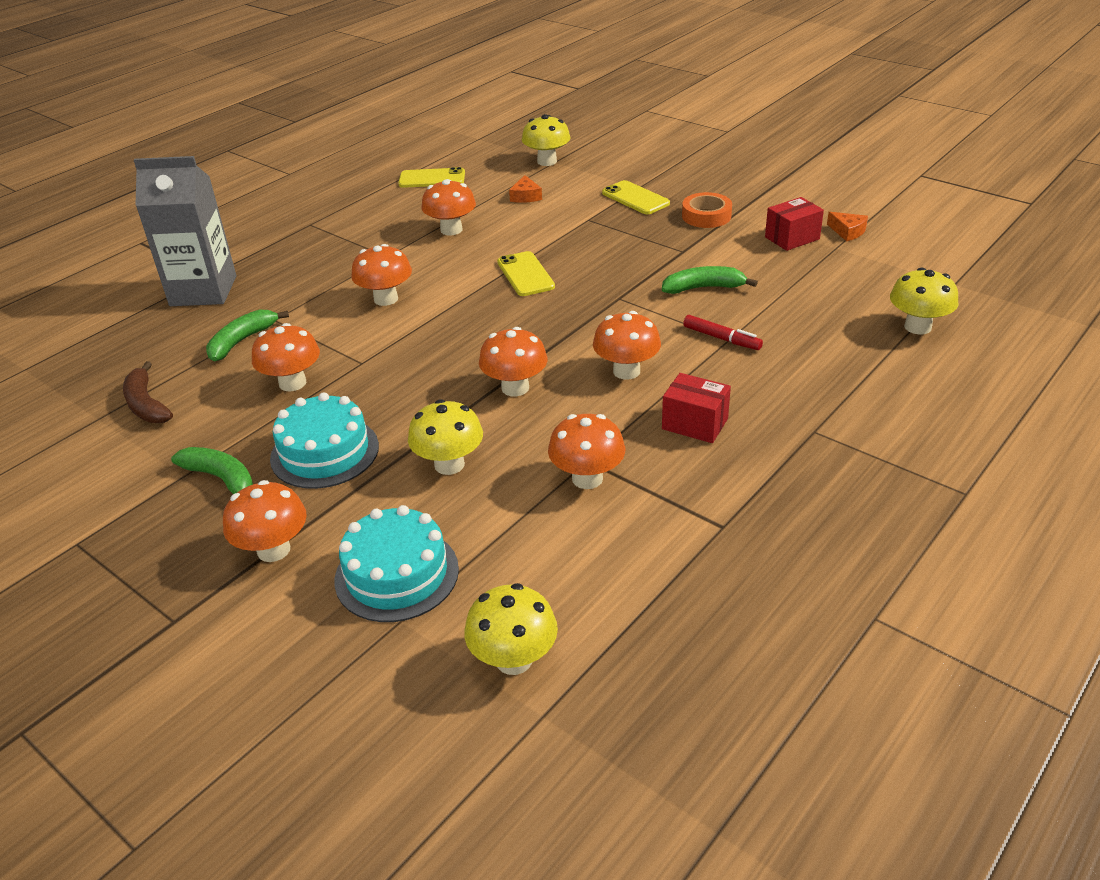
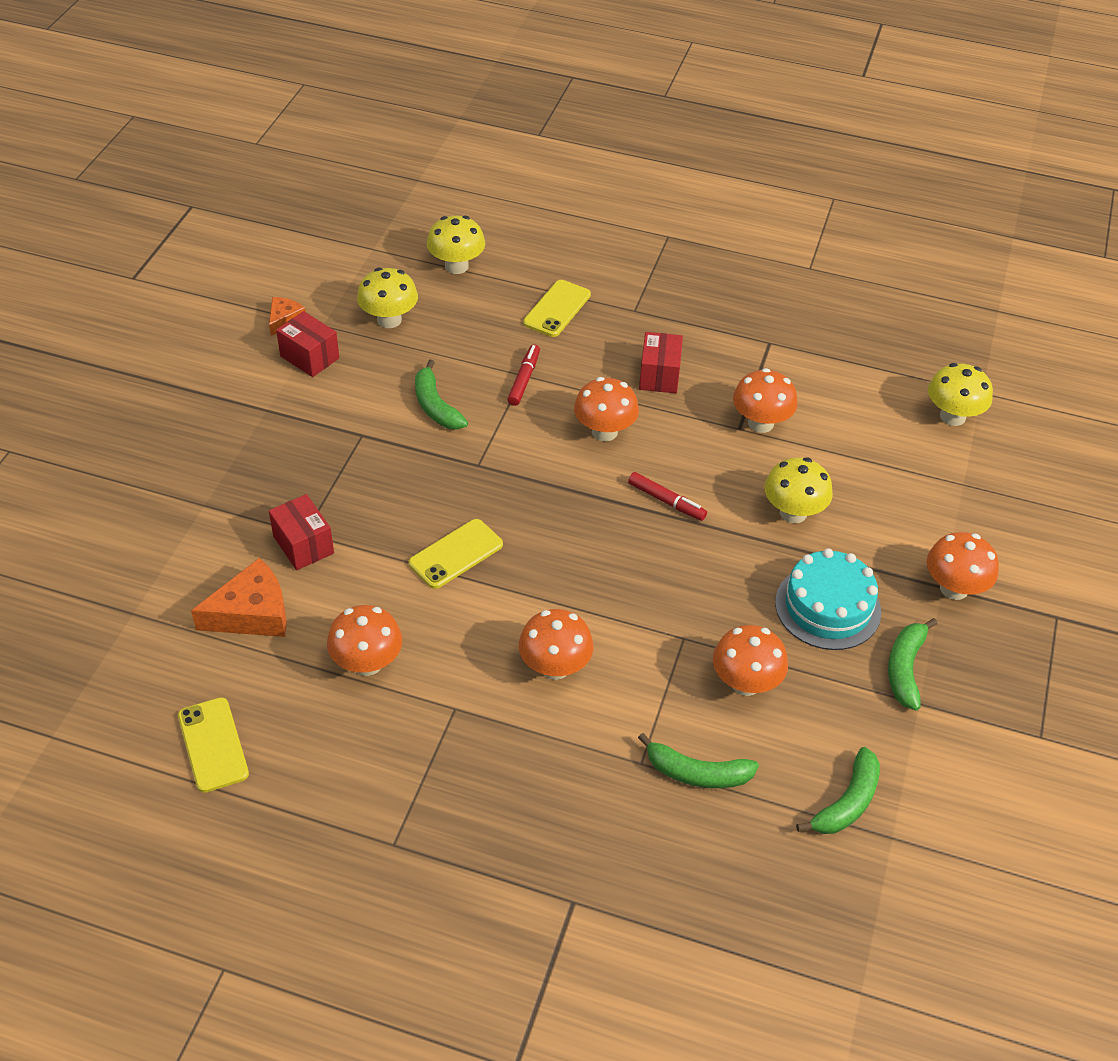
camera: 115 degrees left, 10 degrees up
(146, 404) = (847, 802): brown banana -> green banana
(203, 291) = (612, 883): grey carton -> none
(397, 574) = (926, 501): turquoise cake -> none
(515, 388) = (666, 501): orange mushroom -> red marker
(526, 196) = (252, 613): orange cheese -> orange cheese, size x1.79
(547, 161) = (133, 622): yellow mushroom -> yellow mushroom (389, 320)
(576, 218) = (303, 545): none -> red box
(635, 198) = (236, 501): yellow phone -> yellow phone (557, 309)
(706, 216) = (272, 430): orange tape -> none

